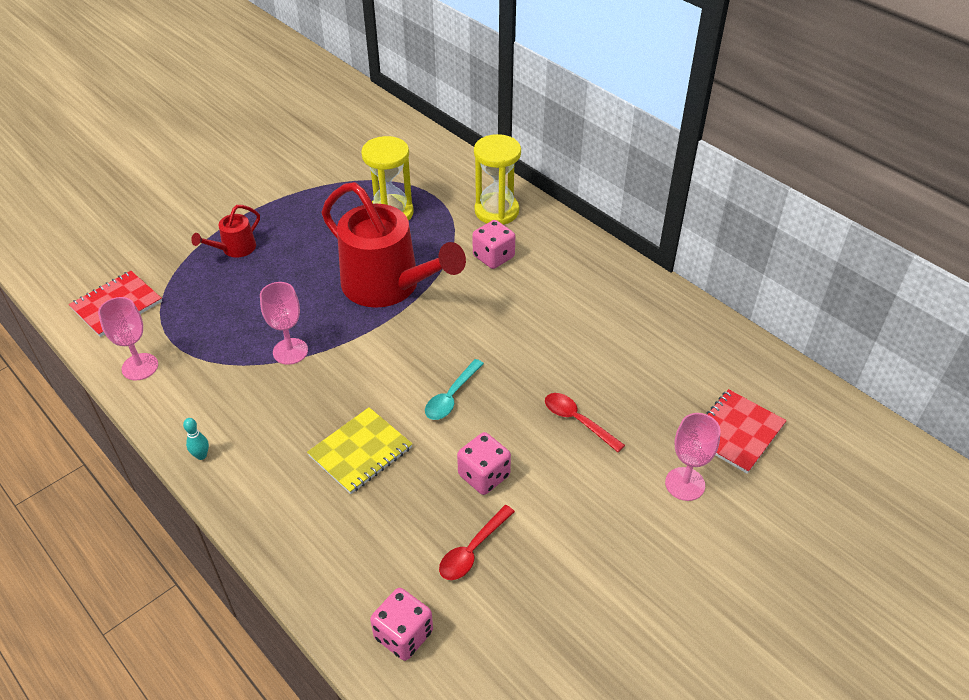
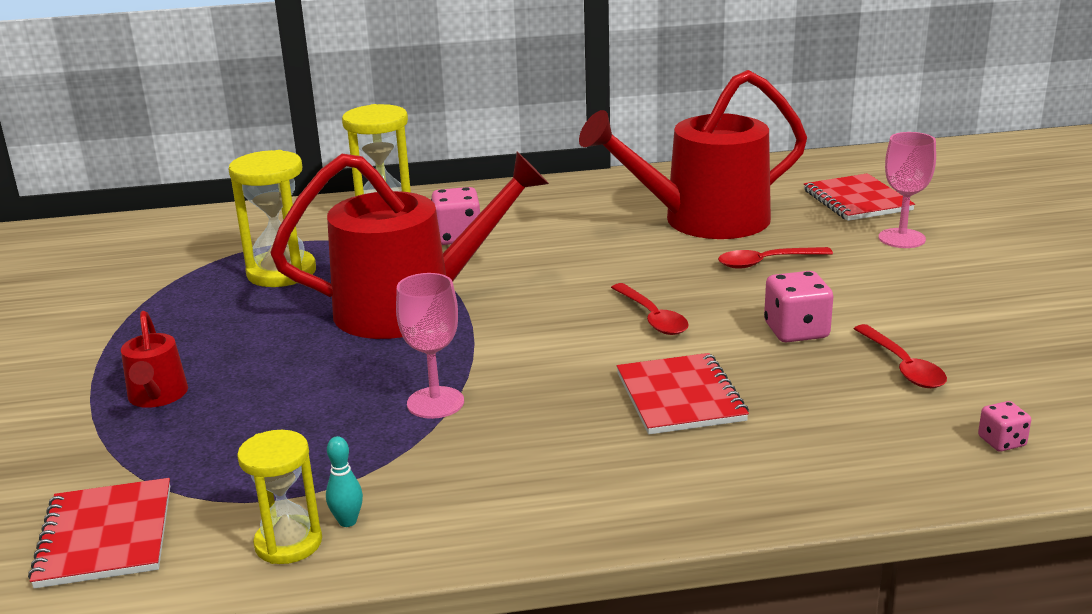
camera: 55 degrees left, 20 degrees down
(140, 367) = (288, 543): pink goblet -> yellow hourglass
(201, 455) = (553, 525): turquoise bowling pin -> turquoise bowling pin (347, 521)
(360, 452) = (680, 397): yellow notebook -> red notebook
(403, 635) = (1001, 442): pink dice -> pink dice, size x0.56
(451, 396) = (652, 317): turquoise spoon -> red spoon
(619, 360) = (703, 221): none -> red watering can

